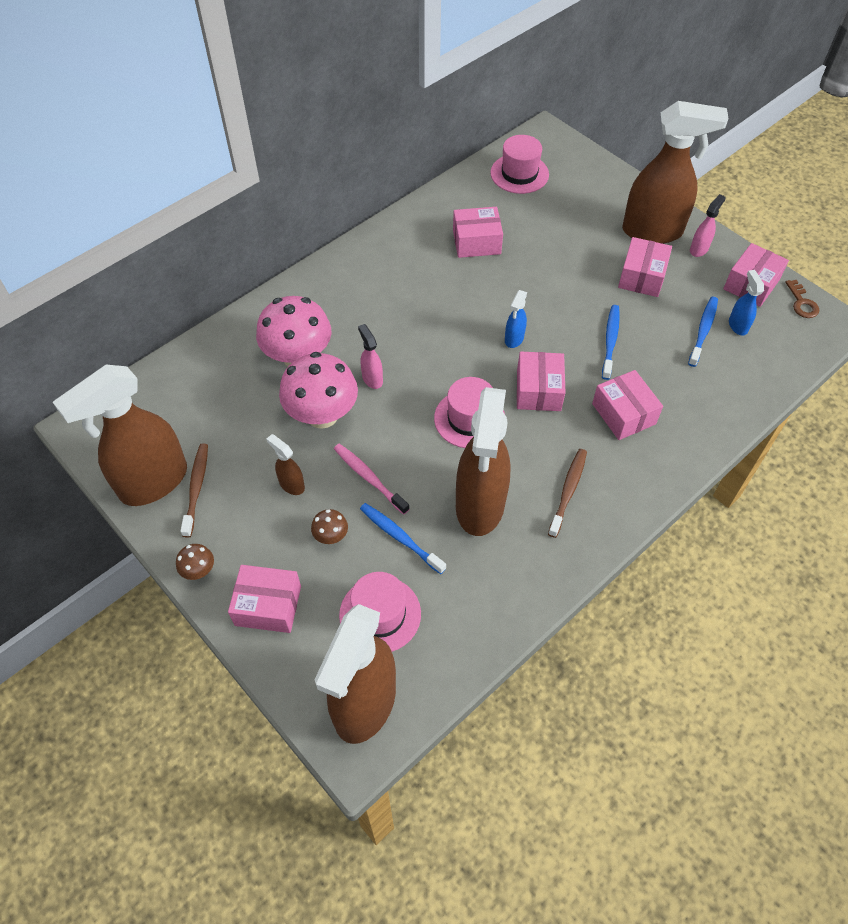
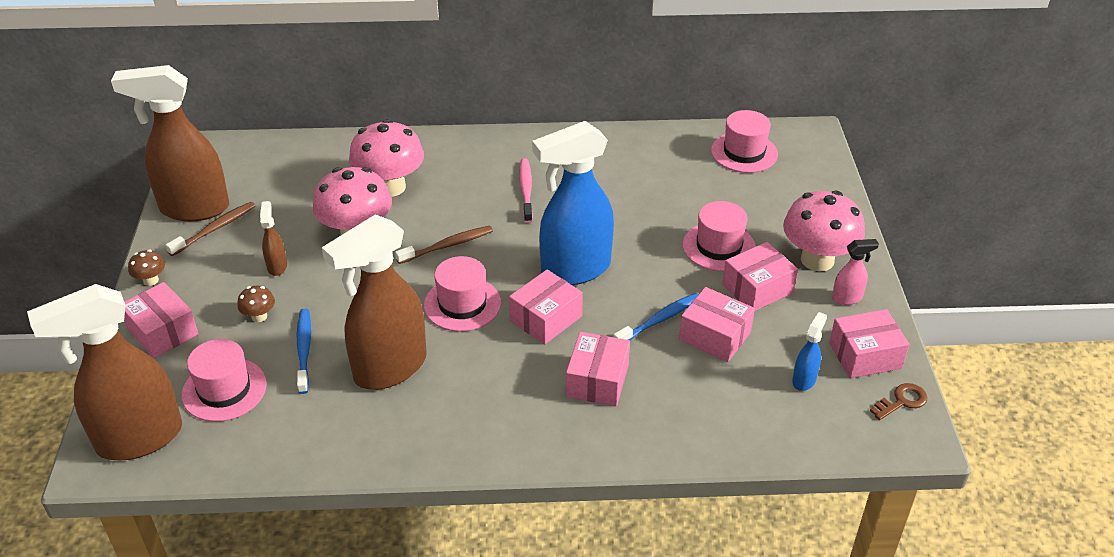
camera: 40 degrees right, 15 degrees down
(369, 478) = (335, 296): pink toothbrush -> pink toothbrush (526, 190)
(372, 378) = (424, 232): pink spray bottle -> none
(476, 242) = (636, 183): pink box -> pink box (714, 336)
(514, 339) = (575, 270): blue spray bottle -> blue spray bottle, size x2.38
(568, 491) = (473, 405): brown toothbrush -> brown toothbrush (447, 246)
(585, 260) = (719, 247): none -> pink hat
(653, 231) = (817, 260): brown spray bottle -> pink mushroom
(703, 331) = (762, 363): blue toothbrush -> none
(802, 303) = (902, 401): brown key -> brown key turned 150 degrees counterclockwise

